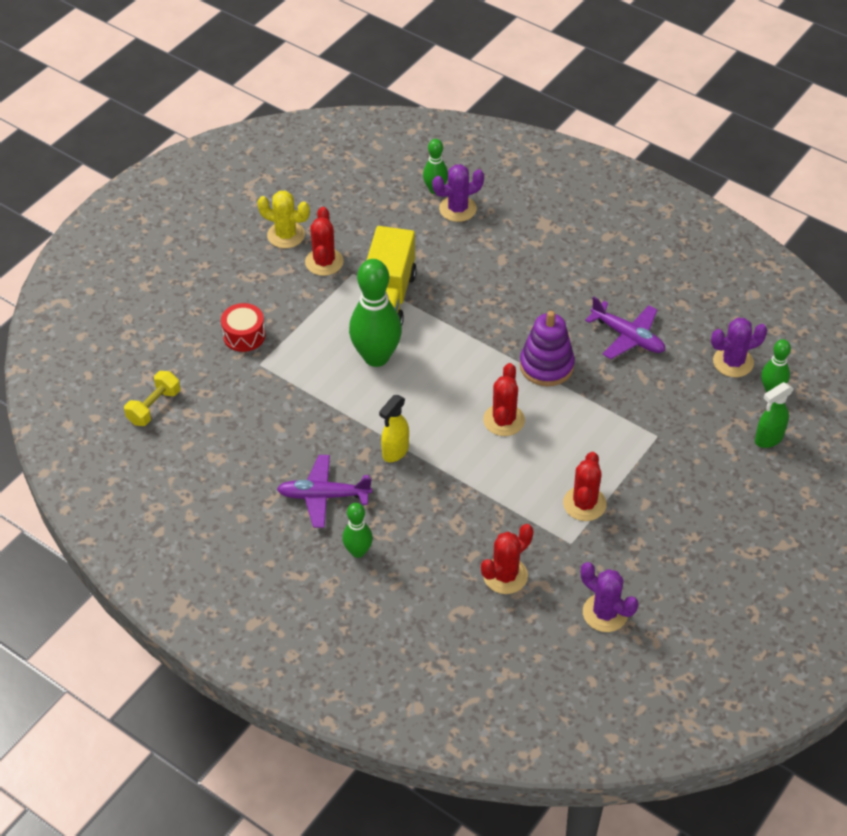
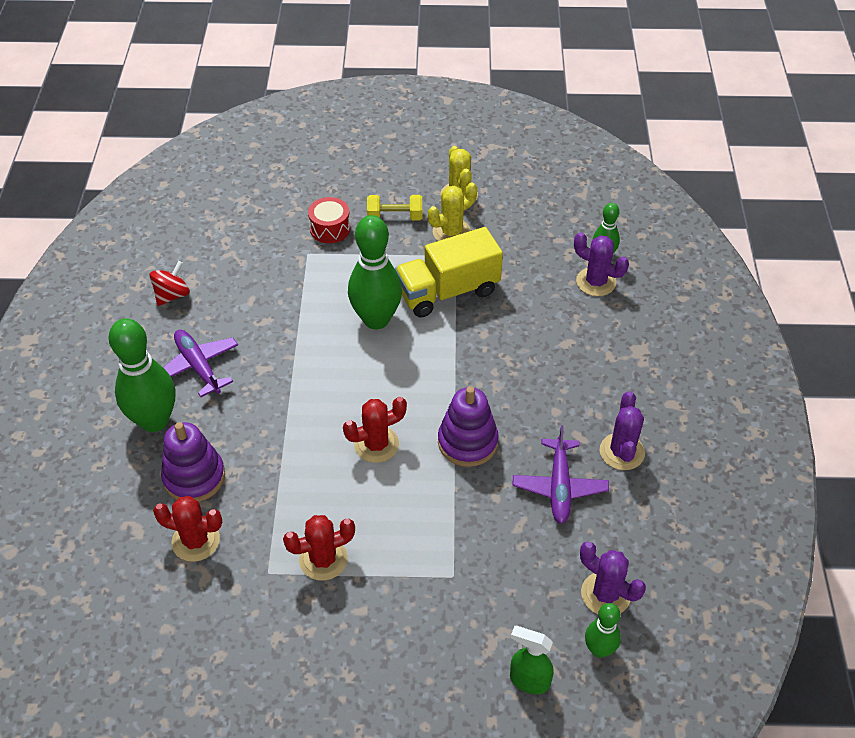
camera: 55 degrees right, 0 degrees up
(154, 407) = (215, 219): yellow dumbbell -> yellow dumbbell (395, 217)
(222, 478) = (172, 295): none -> red spinning top
(324, 262) = (451, 232): red cactus -> yellow cactus
(358, 551) = (154, 421): green bowling pin -> green bowling pin, size x1.89
(395, 452) = (281, 387): yellow spray bottle -> none
(441, 549) = (194, 477): none -> purple stacking toy
(605, 613) = (201, 646): purple cactus -> purple cactus (622, 452)

